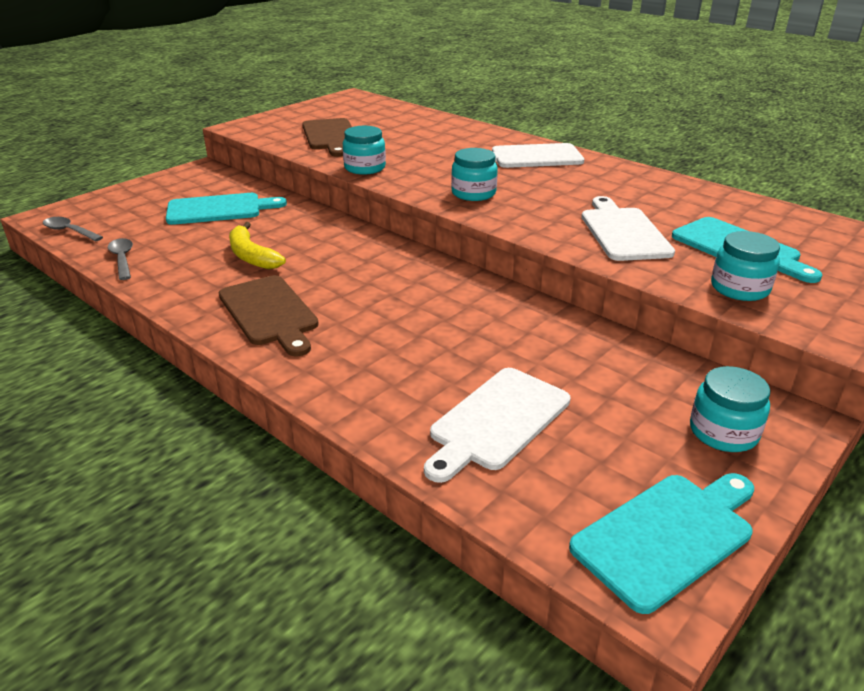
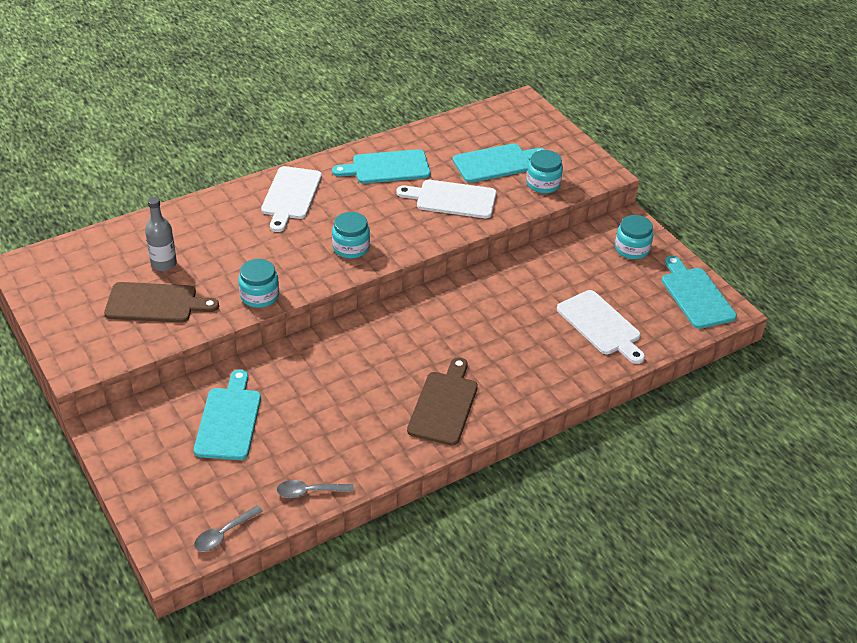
camera: 75 degrees left, 10 degrees up
(251, 256) = (343, 406): yellow banana -> none
(270, 313) = (444, 405): brown cutting board -> brown cutting board turned 60 degrees counterclockwise
(385, 130) = (163, 264): none -> grey bottle
(637, 190) = (387, 168): none -> turquoise cutting board

